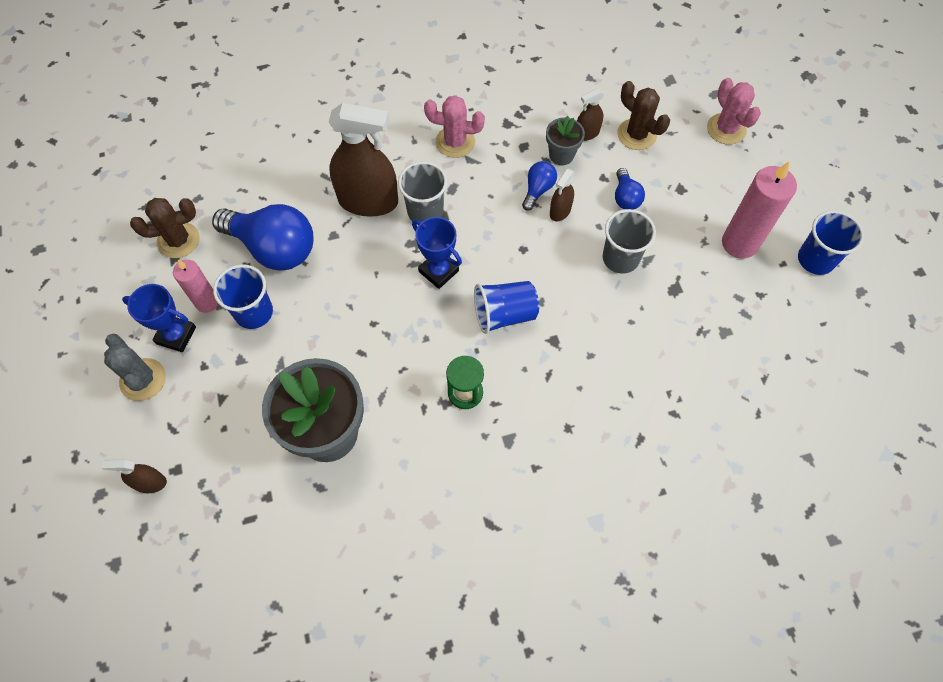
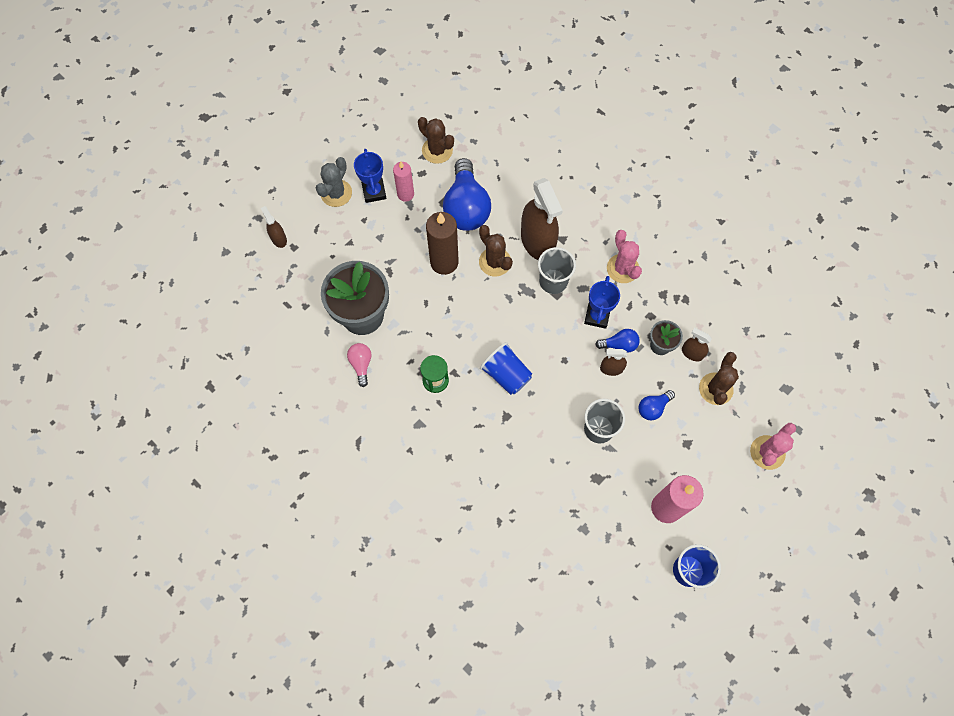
camera: 60 degrees right, 5 degrees up
(254, 312) = (415, 224): blue cup -> none
(324, 306) = (444, 262): none -> brown candle
(362, 255) = (495, 262): none -> brown cactus
(391, 468) = (361, 364): none -> pink light bulb
(438, 271) = (512, 316): blue trophy -> blue trophy (597, 316)

